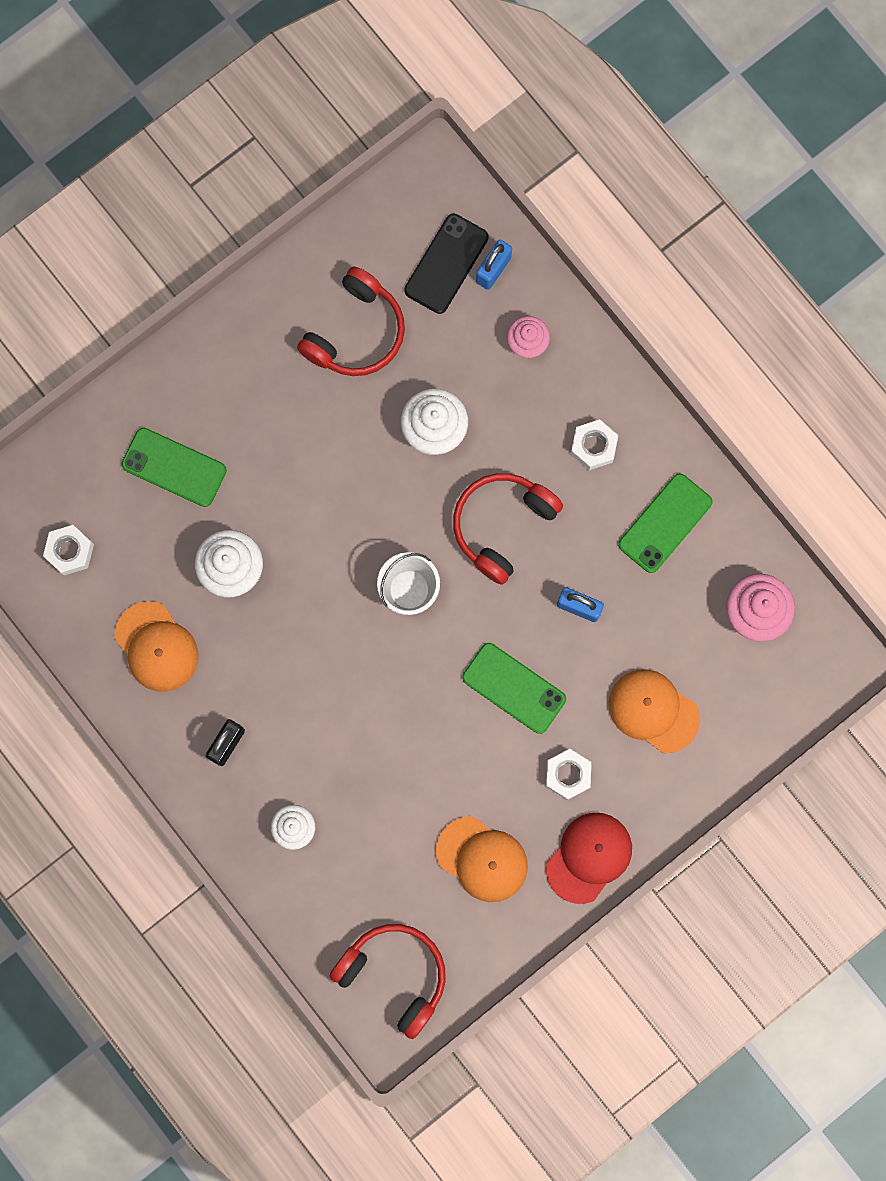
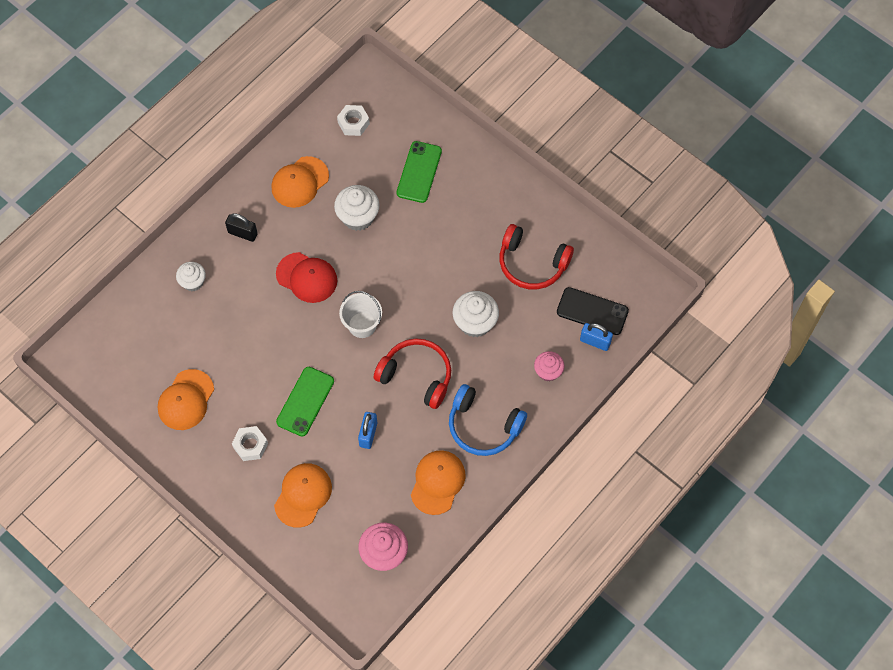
camera: 80 degrees right, 15 degrees down
(394, 975) = (103, 358): red headphones -> none
(589, 857) = (195, 468): red cap -> red cap (307, 277)
(593, 446) = (483, 426): white nut -> blue headphones
(665, 523) = (437, 482): green phone -> orange cap

